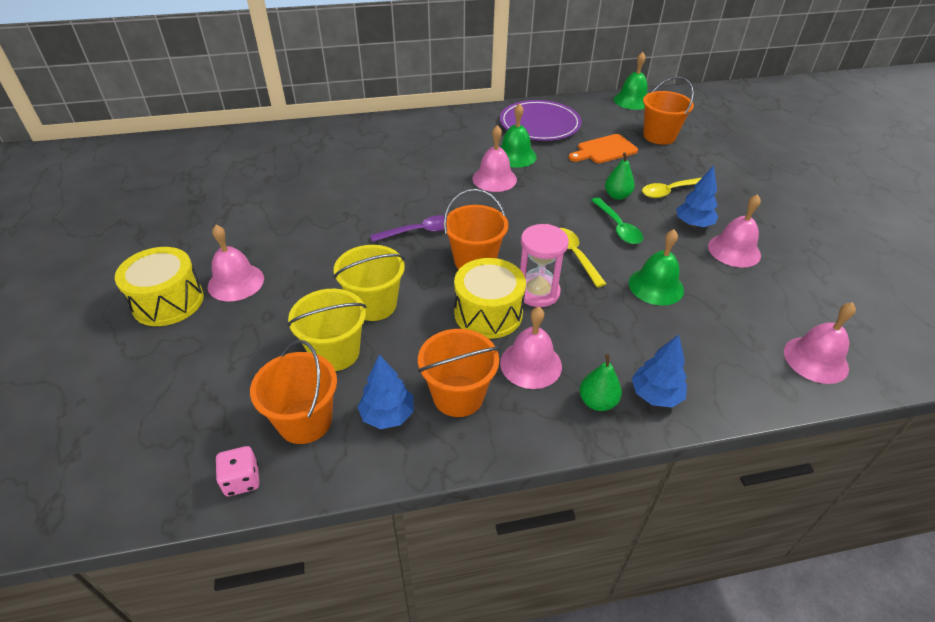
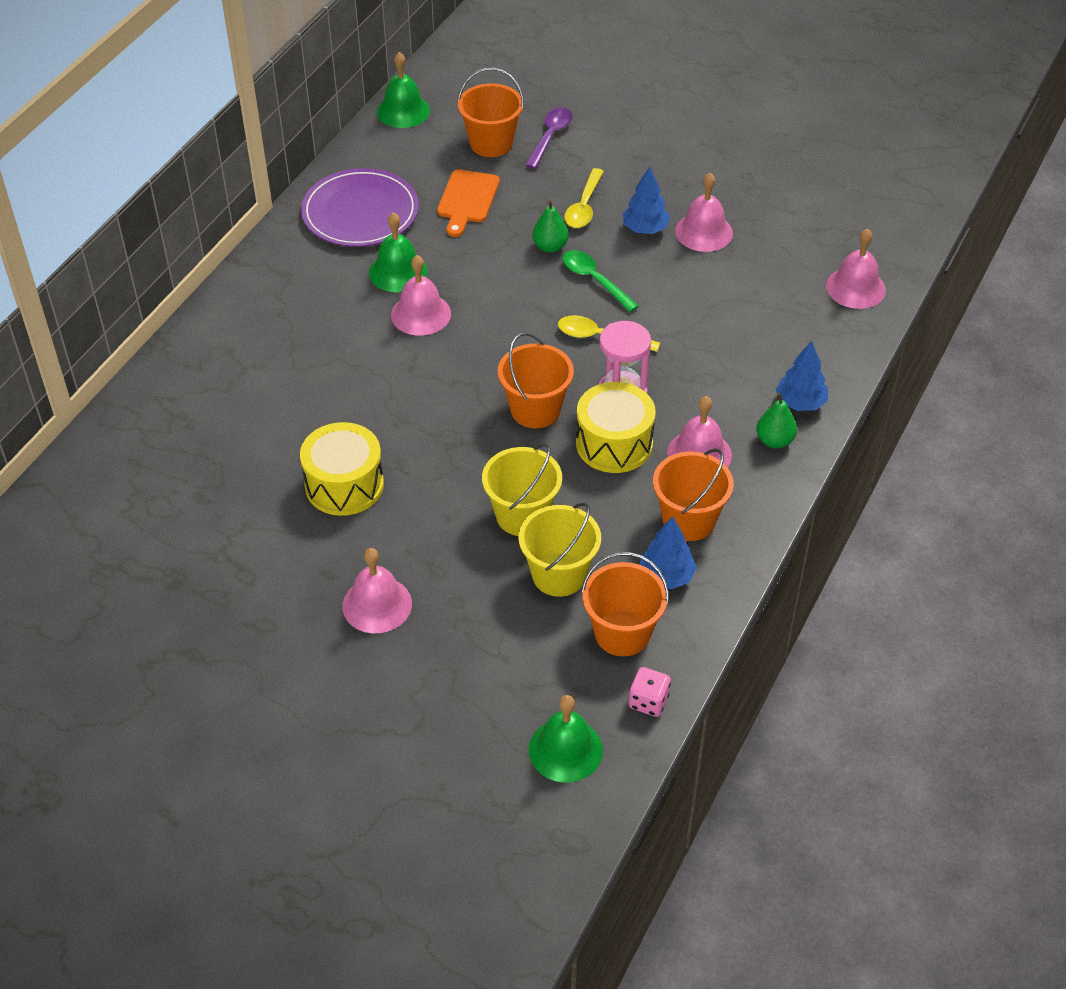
camera: 50 degrees left, 5 degrees up
(168, 301) = (353, 671): yellow drum -> yellow drum (344, 485)
(419, 231) = (446, 423): purple spoon -> purple spoon (550, 137)
(618, 227) = (594, 280): green spoon -> green spoon turned 150 degrees counterclockwise
(656, 286) = (693, 314): green bell -> green bell (565, 750)

